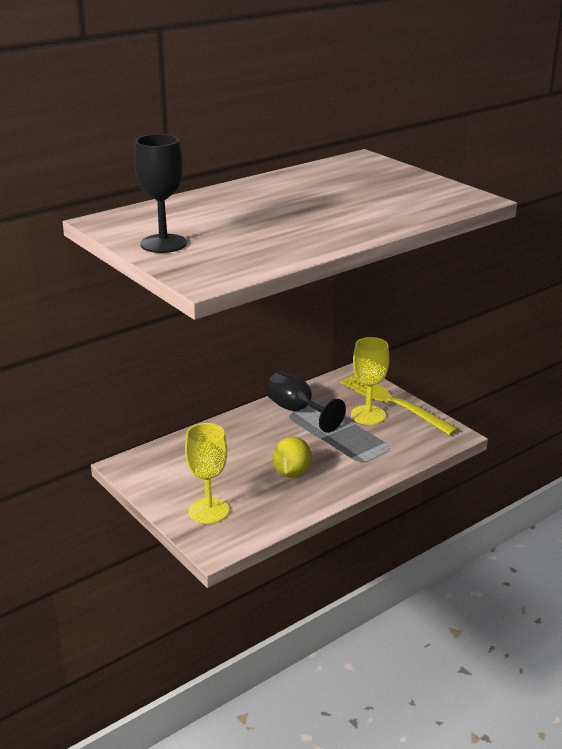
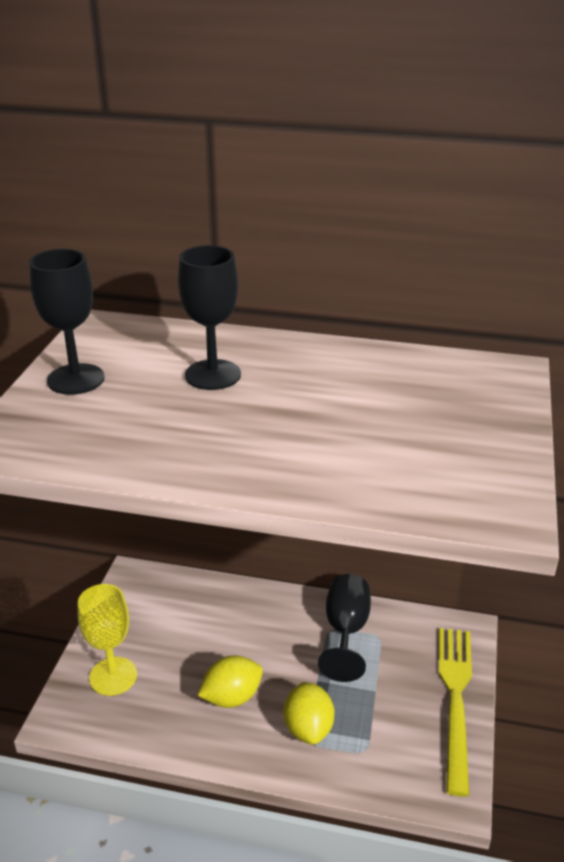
camera: 50 degrees right, 5 degrees up
(233, 212) = (213, 375): none -> black goblet
(351, 457) = (308, 728): none -> yellow lemon
(368, 415) = (404, 692): yellow goblet -> none

